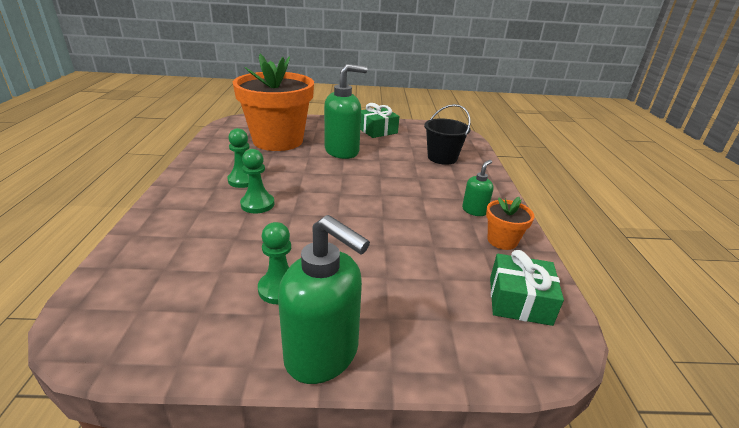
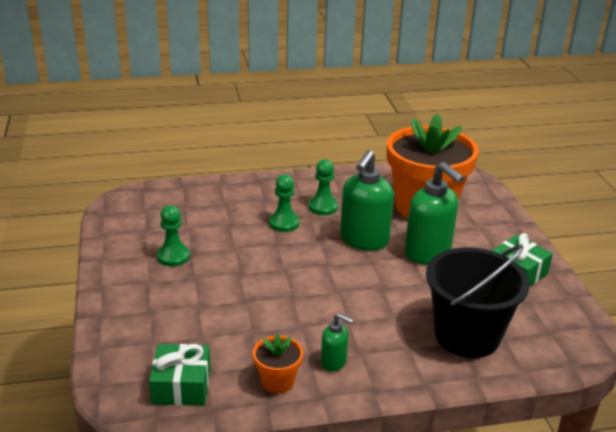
camera: 80 degrees right, 0 degrees up
(323, 354) = (112, 285): green soap dispenser -> green soap dispenser (364, 240)
(442, 158) = (467, 335): black bucket -> black bucket, size x1.55

